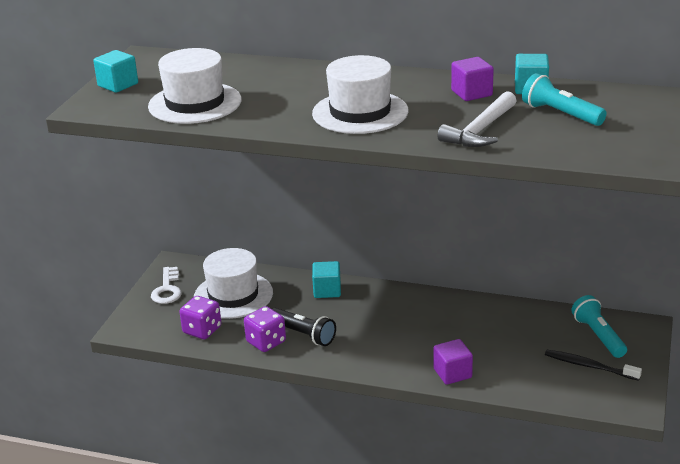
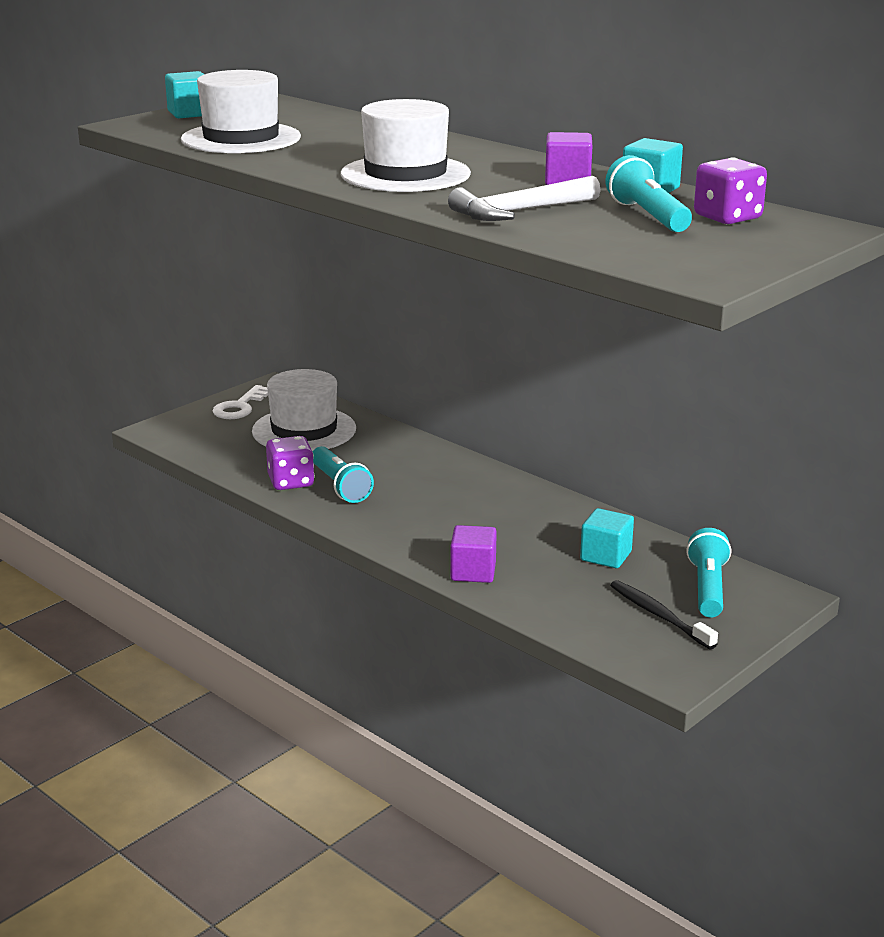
camera: 25 degrees right, 5 degrees down
(202, 330) = (235, 453): purple dice -> purple dice (727, 217)
(303, 334) = (340, 486): black flashlight -> turquoise flashlight
(327, 290) = (414, 453): turquoise cube -> turquoise cube (606, 556)

